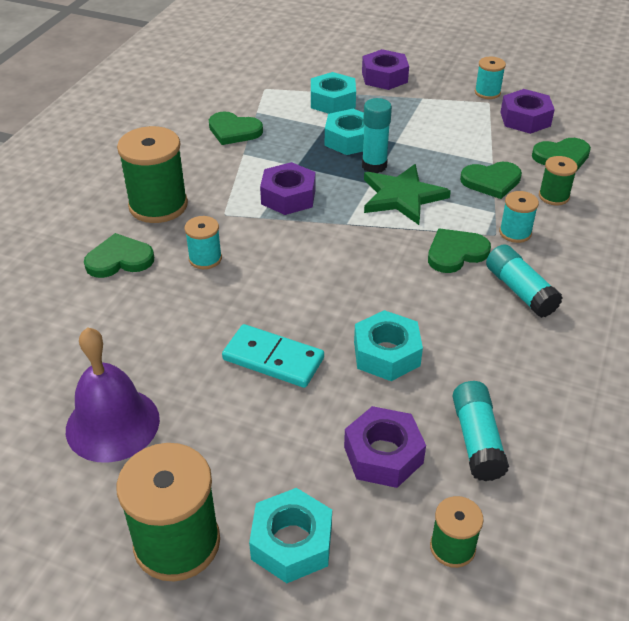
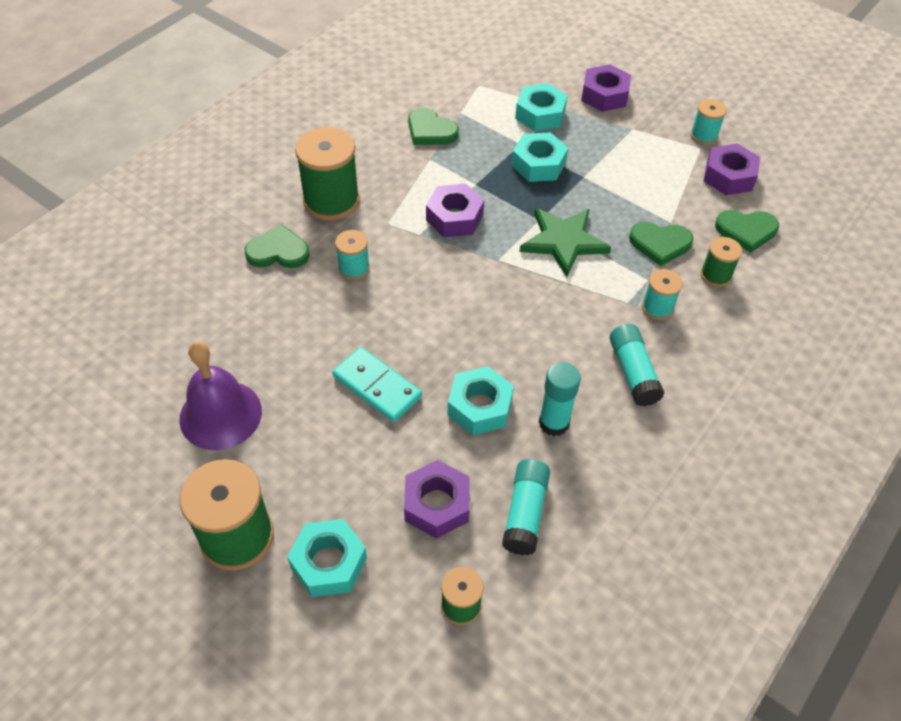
camera: 15 degrees right, 10 degrees up
(374, 166) = (550, 200): turquoise glue stick -> turquoise glue stick (554, 423)
(455, 253) = (589, 316): green heart -> none

